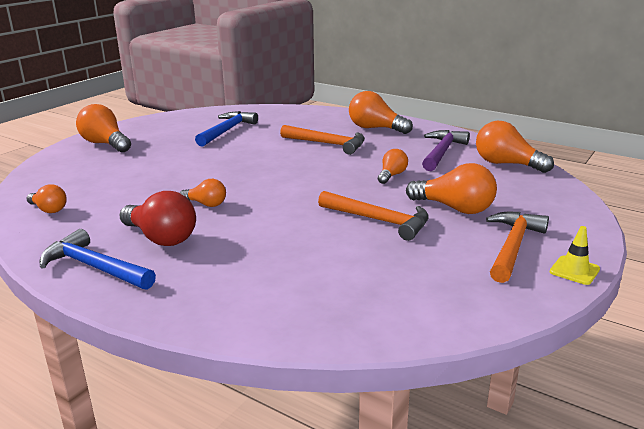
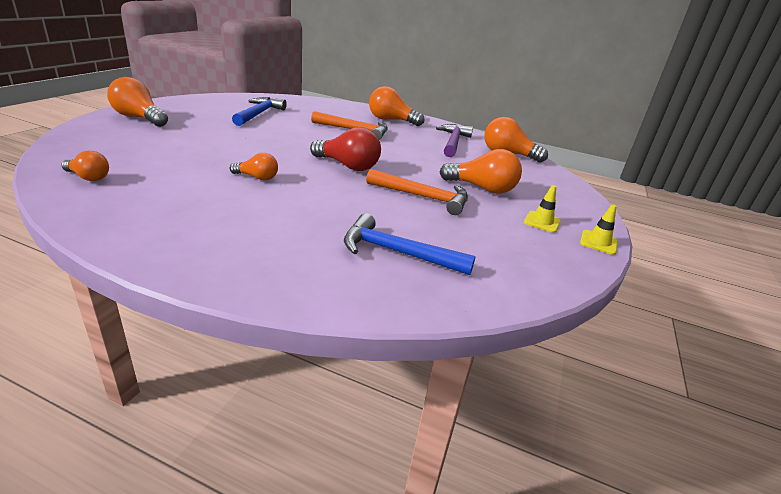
camera: 15 degrees left, 5 degrees up
(95, 267) = (154, 237): blue hammer -> blue hammer (398, 253)
(161, 238) = (219, 208): red light bulb -> red light bulb (348, 166)
(392, 175) = (419, 159): orange light bulb -> none
(512, 247) = (542, 222): orange hammer -> yellow traffic cone

